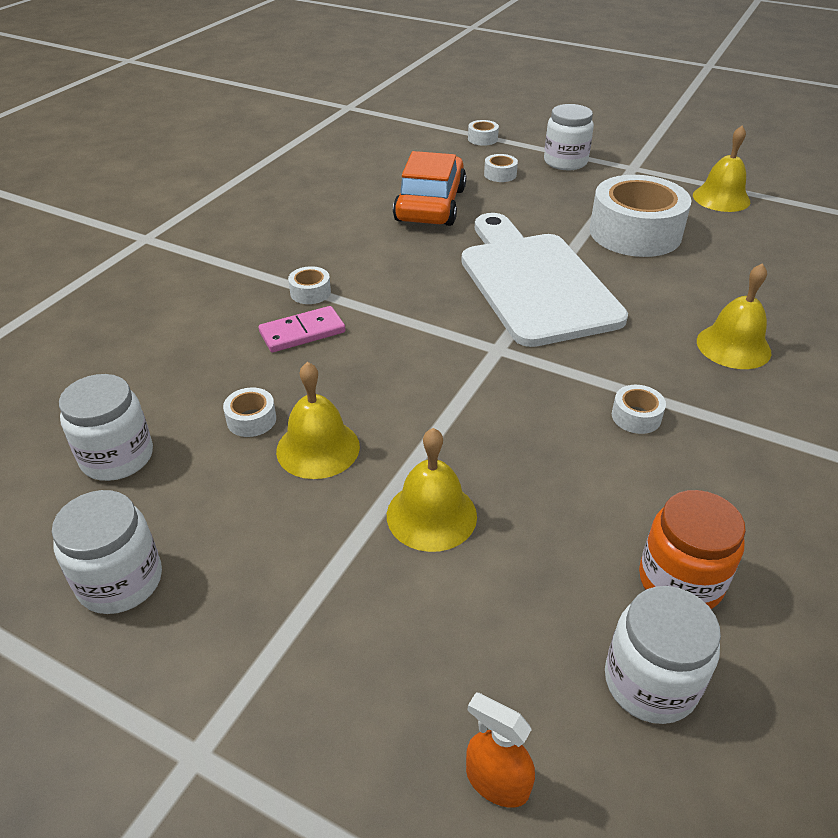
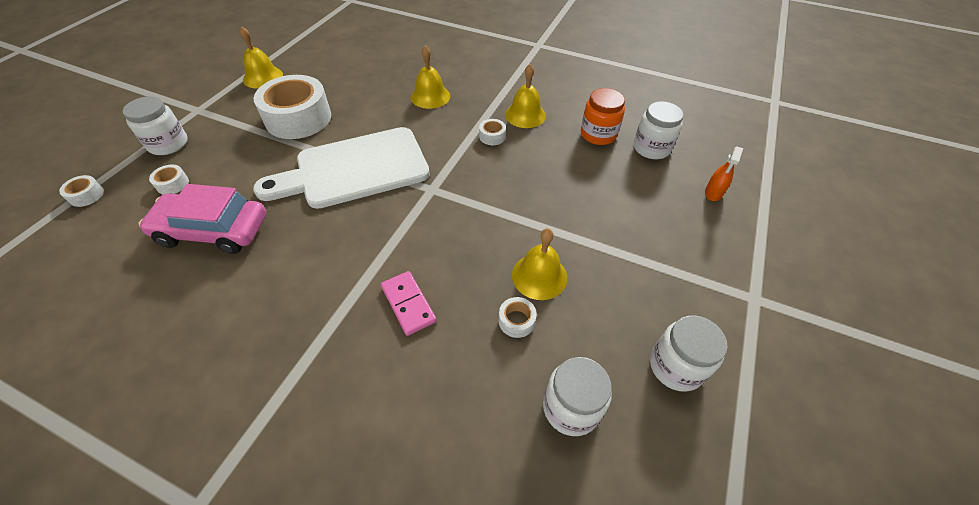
camera: 95 degrees left, 10 degrees up
(310, 292) = (348, 307): white tape -> none
(430, 205) = (213, 230): orange car -> pink car
(431, 515) = (582, 217): yellow bell -> yellow bell (525, 115)

